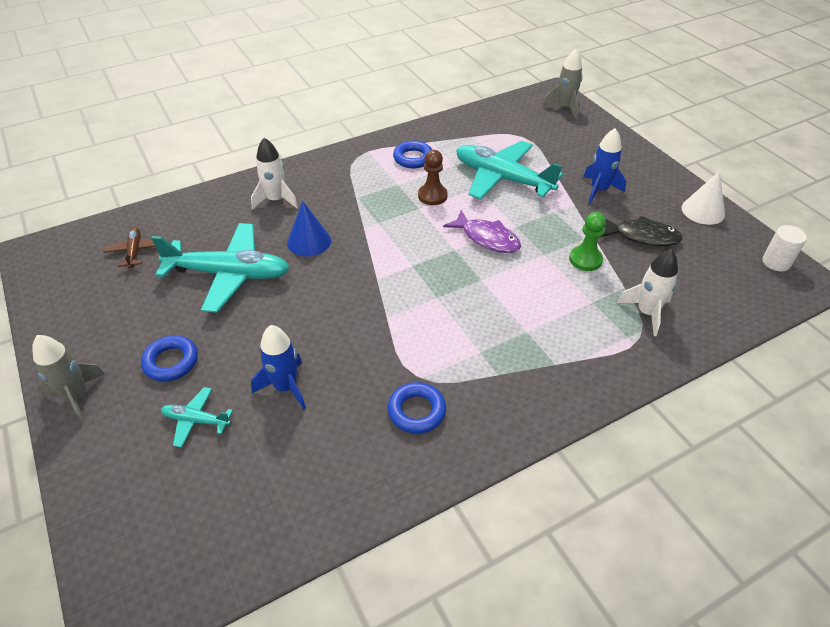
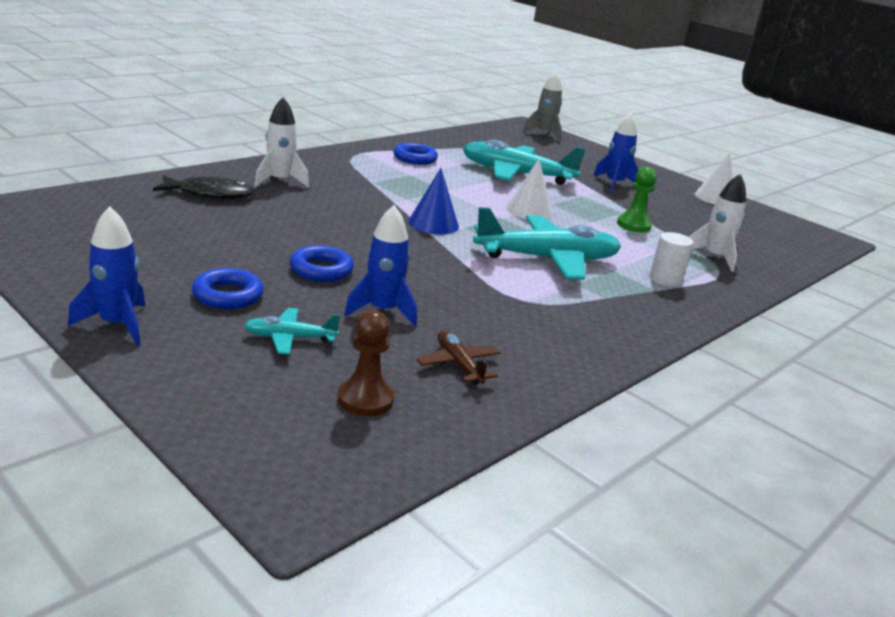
camera: 20 degrees left, 20 degrees down
(77, 397) = (117, 325): grey rocket -> blue rocket
(135, 251) = (125, 214): brown plane -> brown plane (458, 365)
(229, 274) = (258, 231): turquoise plane -> turquoise plane (547, 259)
(309, 241) = (338, 210): blue cone -> blue cone (433, 224)
(416, 411) = (540, 324): blue ring -> blue ring (321, 270)
(432, 196) = (453, 183): brown pawn -> brown pawn (365, 399)
(487, 238) = (529, 211): purple fish -> white cone
(642, 236) = (674, 212): black fish -> black fish (210, 194)
(776, 262) = (799, 228): white cylinder -> white cylinder (665, 279)

